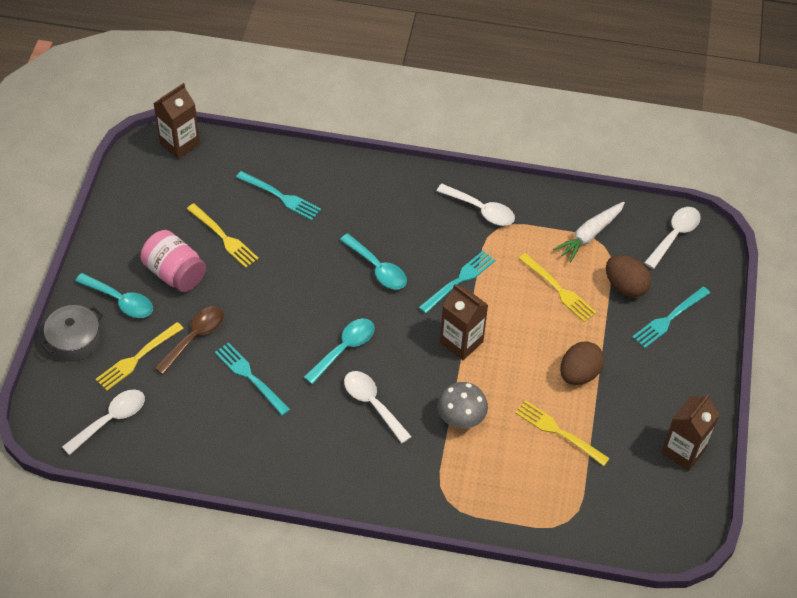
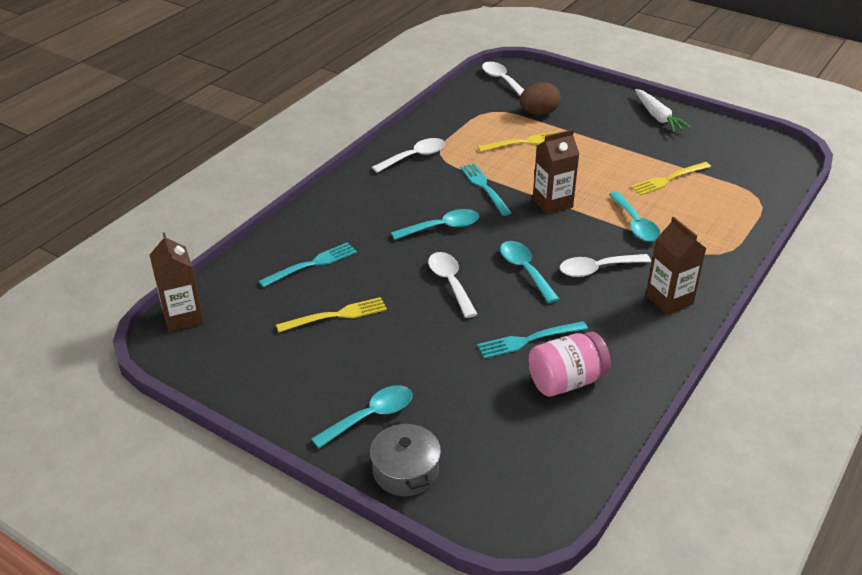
camera: 65 degrees left, 15 degrees down
(111, 420) = (536, 464): white spoon -> white spoon (450, 283)
(137, 358) = (460, 421): yellow fork -> none
(175, 273) = (360, 363): pink jar -> pink jar (566, 381)
(194, 337) = (456, 368): brown spoon -> none
(461, 419) = (635, 224): grey mushroom -> turquoise spoon
(579, 374) = (614, 155): brown egg -> none
(589, 235) = (477, 114): white carrot -> white carrot (658, 117)
(669, 319) = (581, 103): turquoise fork -> none
(683, 451) = (708, 130): brown carton -> brown carton (669, 300)

